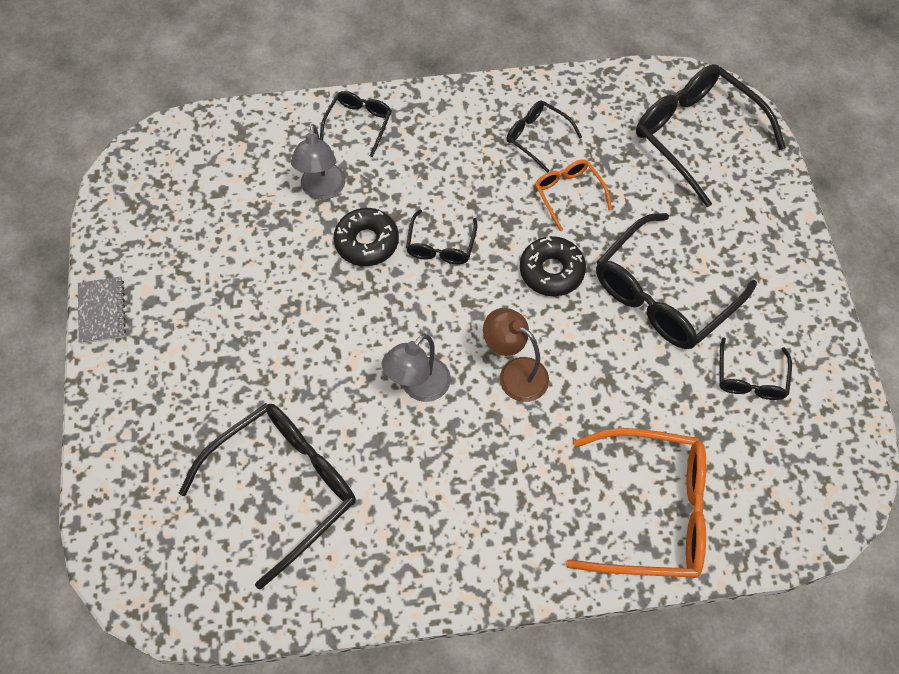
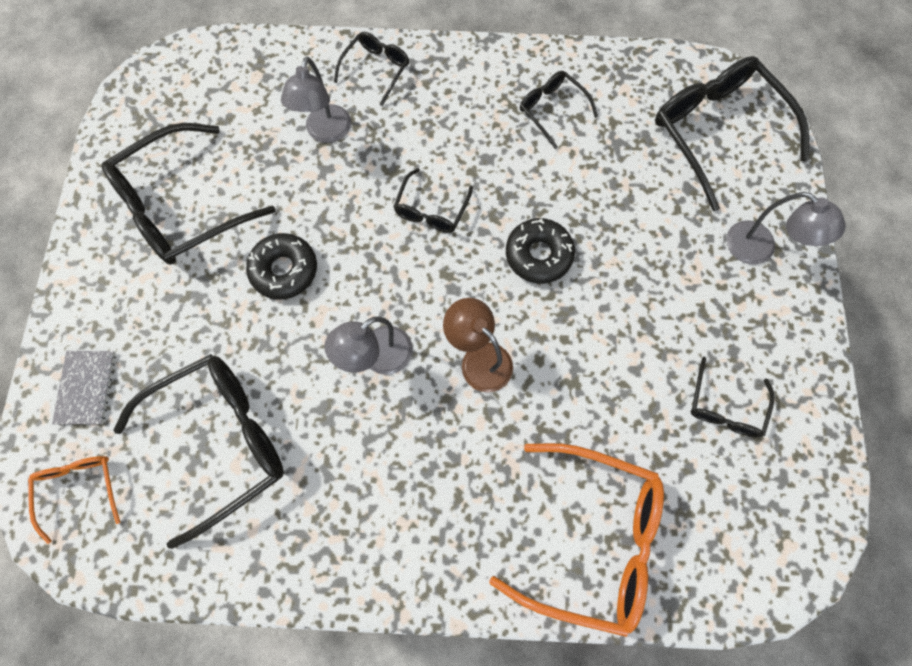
camera: 10 degrees right, 10 degrees up
(102, 311) = (85, 224): grey notebook -> grey notebook (86, 388)
(367, 242) = (358, 194): black donut -> black donut (284, 270)
(568, 194) = (572, 175): orange glasses -> orange glasses (81, 488)
(662, 295) = (648, 299): black glasses -> black glasses (182, 207)
(756, 235) = (759, 249): none -> grey lamp

